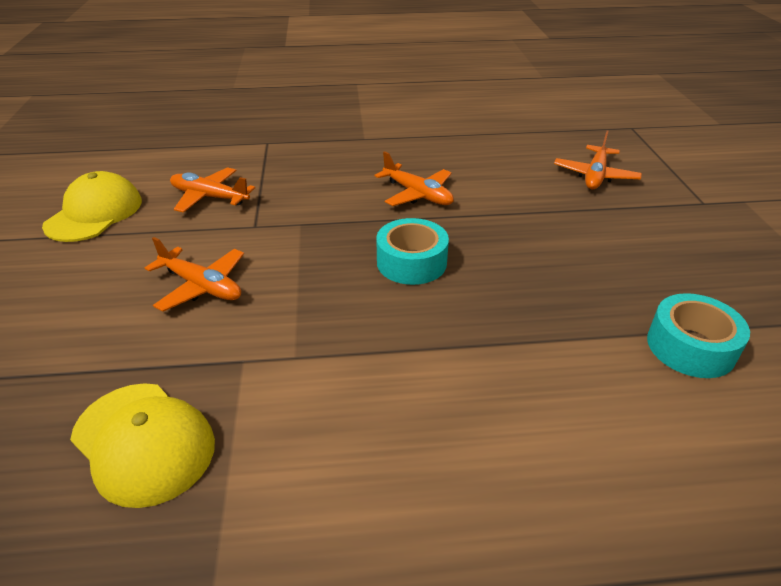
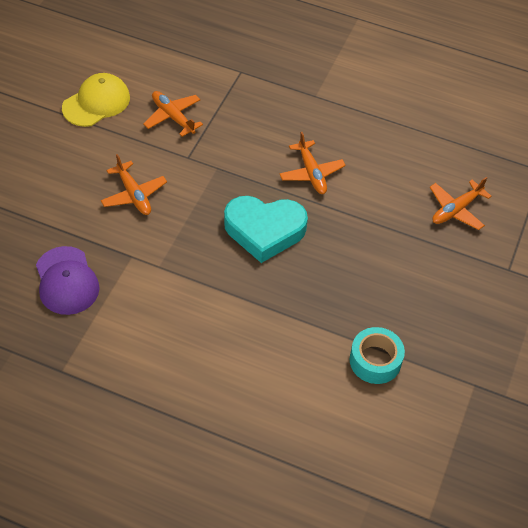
camera: 25 degrees right, 15 degrees up
(143, 442) = (66, 281): yellow cap -> purple cap
(411, 262) = (264, 230): turquoise tape -> turquoise heart

